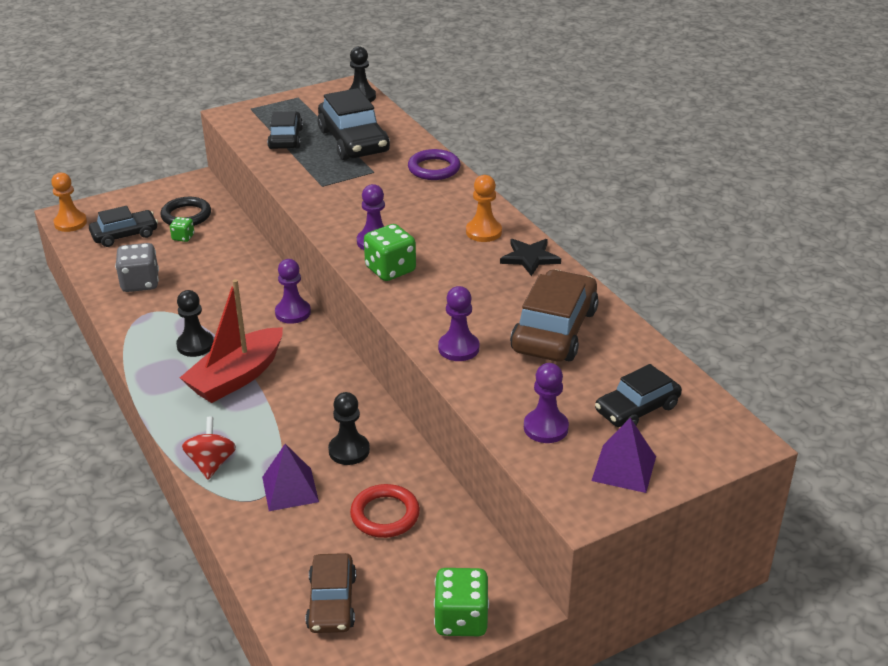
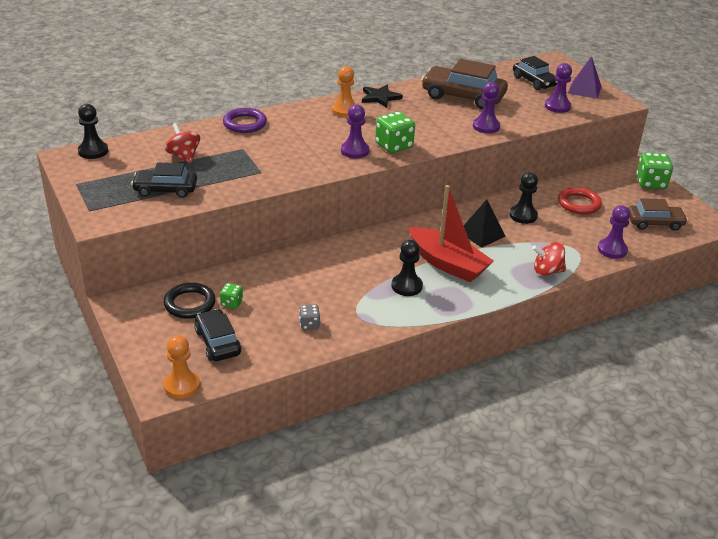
camera: 90 degrees left, 0 degrees up
(140, 283) = (309, 324): grey dice -> grey dice, size x0.54
(290, 489) = (565, 238): purple pyramid -> none
(293, 313) = (363, 239): purple pawn -> purple pawn (612, 250)
(302, 408) = (481, 234): none -> black pyramid
(353, 141) = (184, 156): black car -> red spinning top

